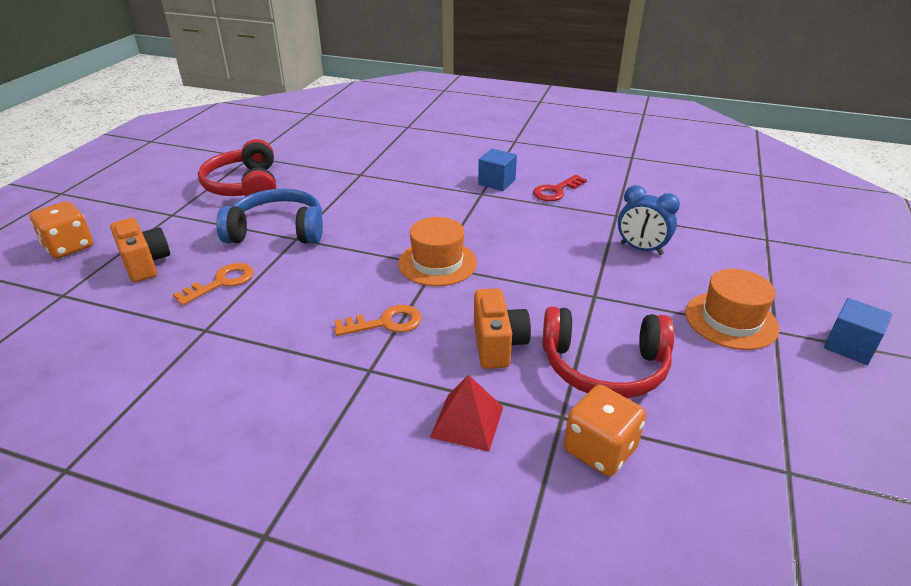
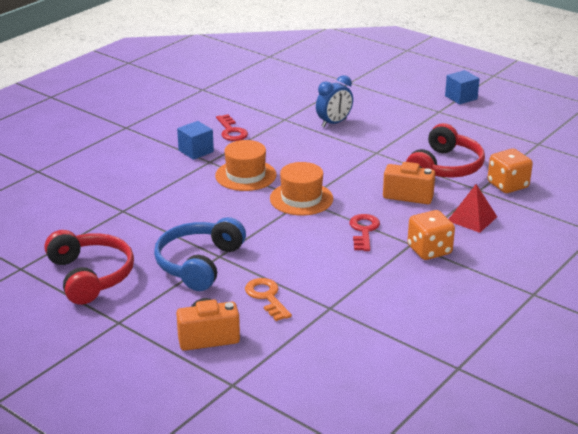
camera: 70 degrees left, 5 degrees down
(69, 247) = (140, 386): orange dice -> orange dice (429, 250)
(244, 186) = (90, 276): red headphones -> red headphones turned 120 degrees counterclockwise
(385, 323) = (364, 231): orange key -> red key
(731, 320) = (423, 120): orange hat -> orange hat (245, 175)

